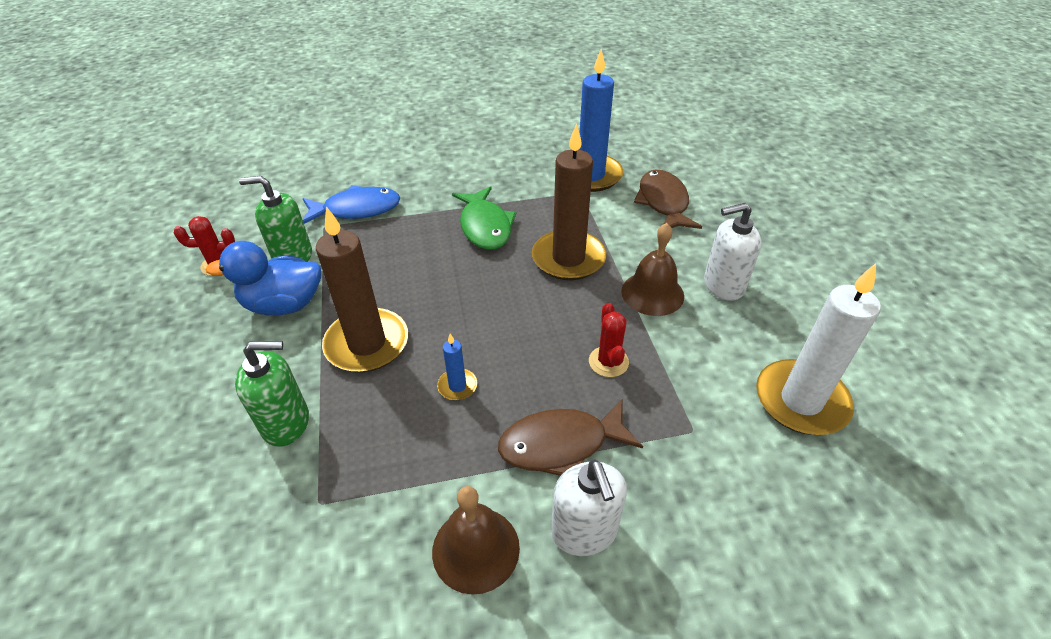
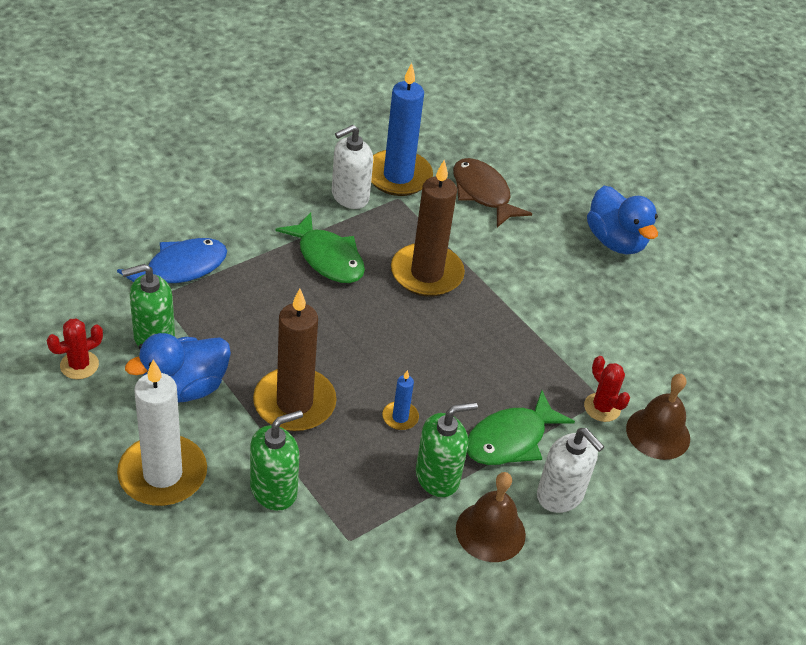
camera: 30 degrees left, 0 degrees up
(456, 462) = (437, 477): none -> green soap dispenser
(561, 445) = (510, 439): brown fish -> green fish
(608, 362) = (512, 362): red cactus -> red cactus (602, 407)
(652, 293) = (517, 290): brown bell -> brown bell (658, 433)
(723, 285) = (572, 268): white soap dispenser -> white soap dispenser (350, 196)
(784, 270) = (615, 241): none -> blue duck
(801, 401) = (669, 354): white candle -> white candle (162, 474)

